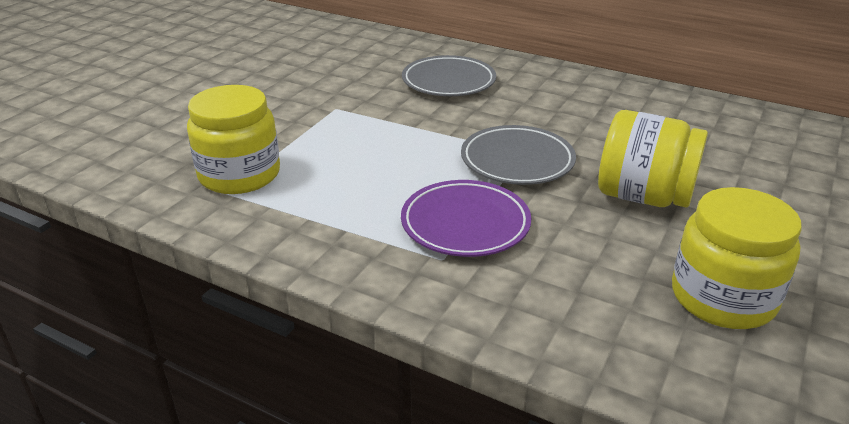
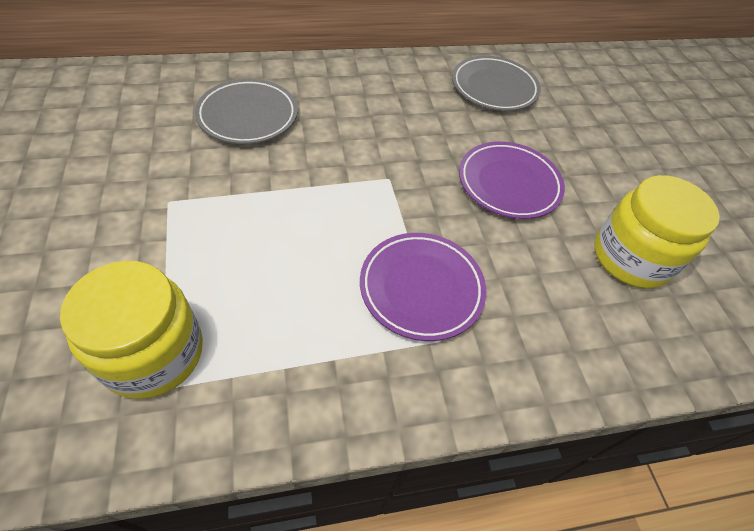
camera: 45 degrees left, 20 degrees up
(517, 161) = (393, 190): grey plate -> grey plate (494, 88)
(643, 196) = (508, 184): yellow jar -> purple plate

